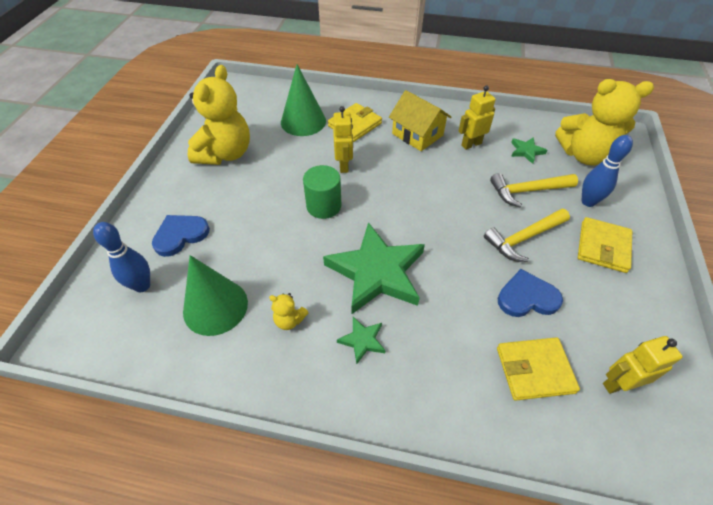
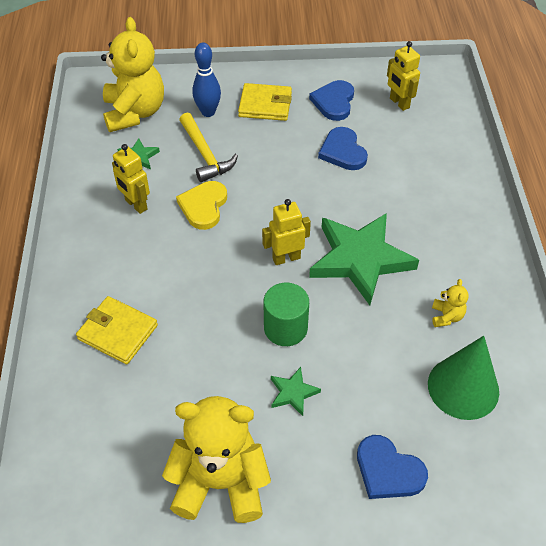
camera: 105 degrees left, 0 degrees up
(142, 285) = (474, 477): blue bowling pin -> none
(303, 121) = (121, 400): green cone -> none
(344, 165) = (207, 325): yellow robot -> yellow robot (286, 258)
(362, 340) = (439, 255): green star -> green star (293, 393)
(417, 134) = (126, 259): yellow house -> none
(463, 180) = (203, 206): none -> yellow heart
(524, 238) = (274, 155): yellow hammer -> none
(534, 370) = (410, 146): yellow wallet -> none
(613, 311) = (334, 102): none -> blue heart

